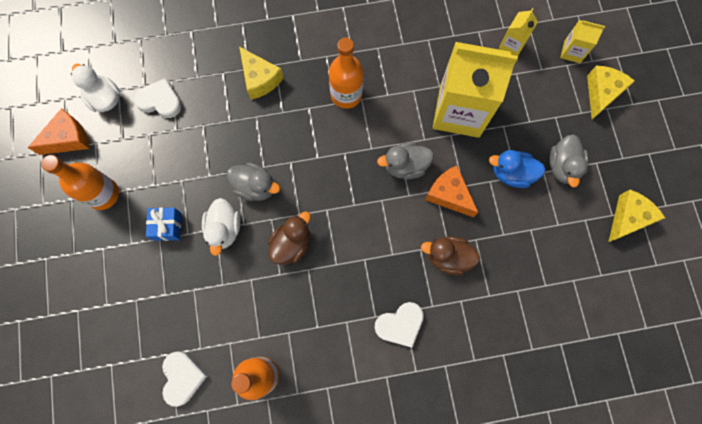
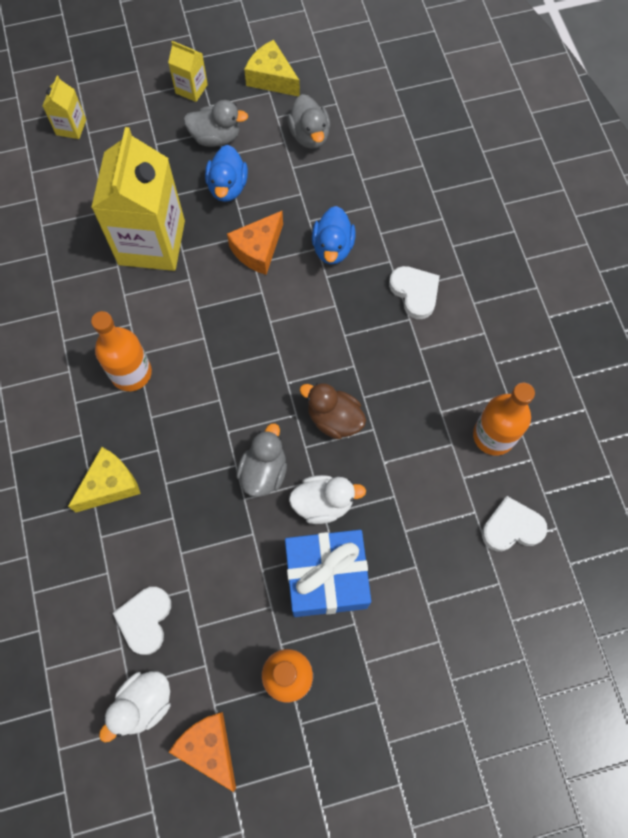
camera: 95 degrees left, 5 degrees down
(167, 226) = (326, 578): blue gift -> blue gift, size x1.97
(405, 166) = (225, 298): grey duck -> grey duck (309, 135)
(448, 257) = (332, 247): brown duck -> blue duck
(512, 45) = (61, 189): yellow carton -> yellow carton (191, 89)
(601, 93) = (125, 99): yellow cheese -> none

